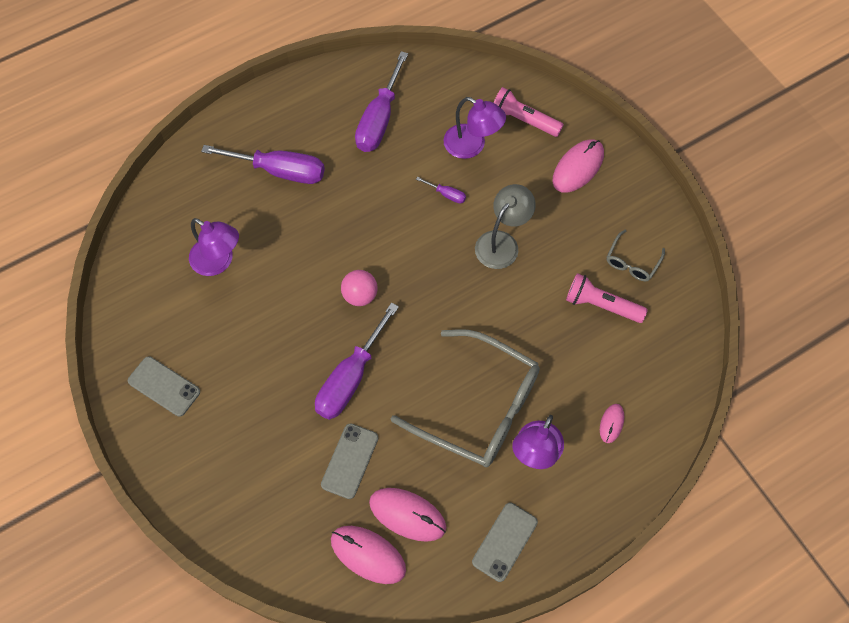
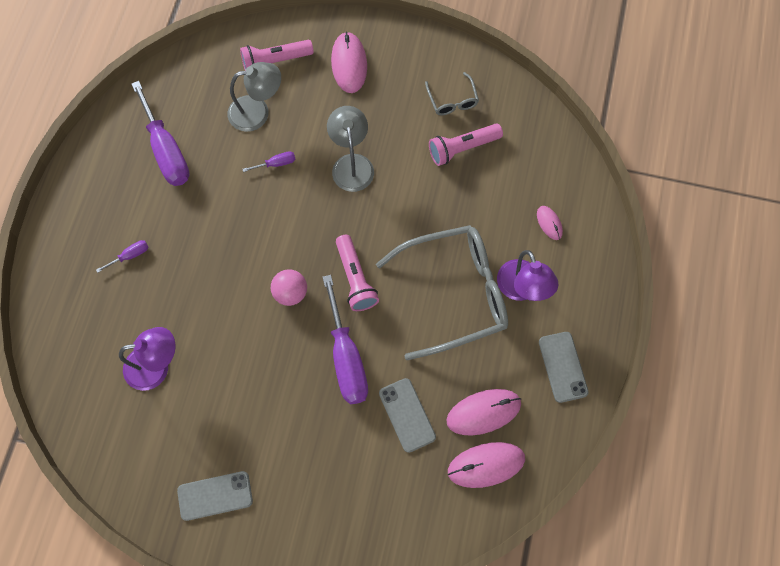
camera: 45 degrees left, 5 degrees up
(280, 171) = (130, 256): purple screwdriver -> purple screwdriver, size x0.43
(416, 328) = (355, 279): none -> pink flashlight
(472, 146) = (257, 112): purple lamp -> grey lamp

